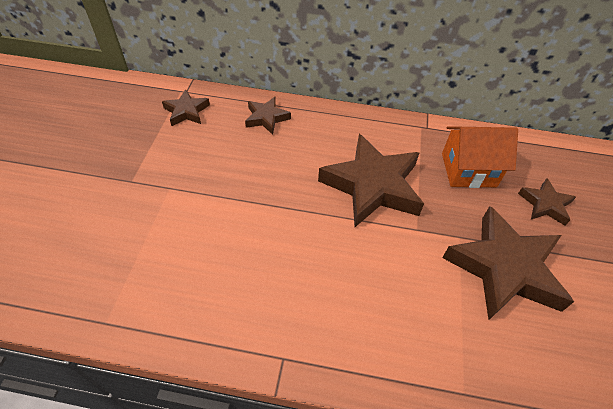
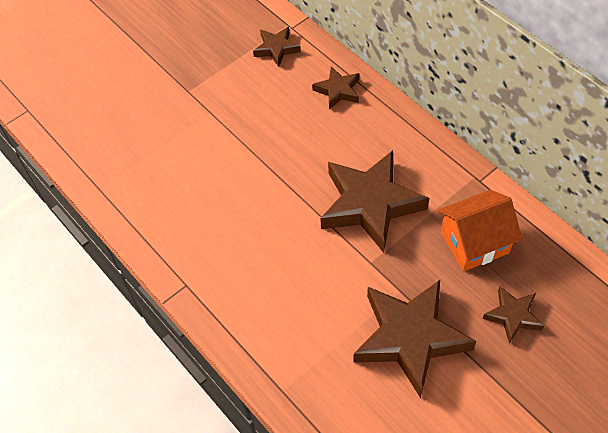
camera: 45 degrees right, 5 degrees up
(468, 170) = (474, 242): orange house -> orange house turned 60 degrees counterclockwise

